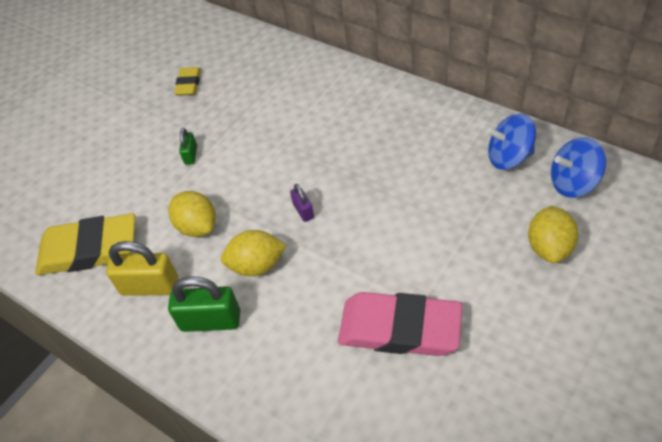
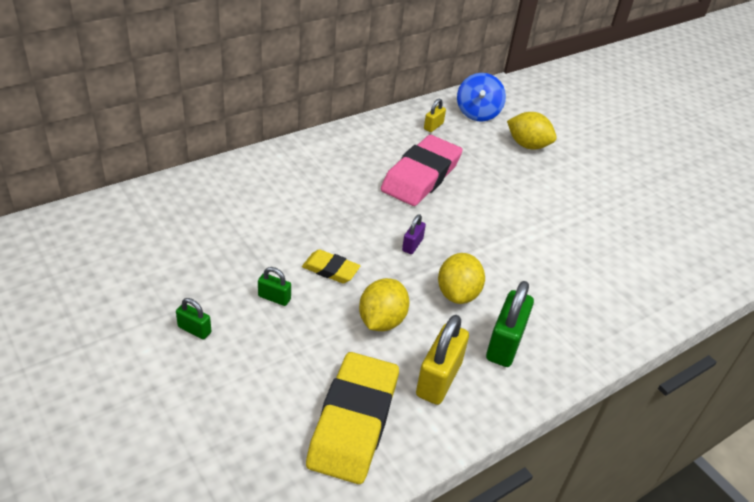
camera: 80 degrees left, 10 degrees down
(140, 131) = (194, 329): none -> green padlock
(188, 84) = (155, 268): yellow eraser -> yellow eraser (330, 270)
(197, 226) = (381, 321): yellow lemon -> yellow lemon turned 45 degrees counterclockwise
(303, 211) = (412, 245): purple padlock -> purple padlock turned 60 degrees counterclockwise
(399, 328) = (564, 236): pink eraser -> pink eraser (421, 176)
(509, 157) = (433, 126): blue spinning top -> yellow padlock

